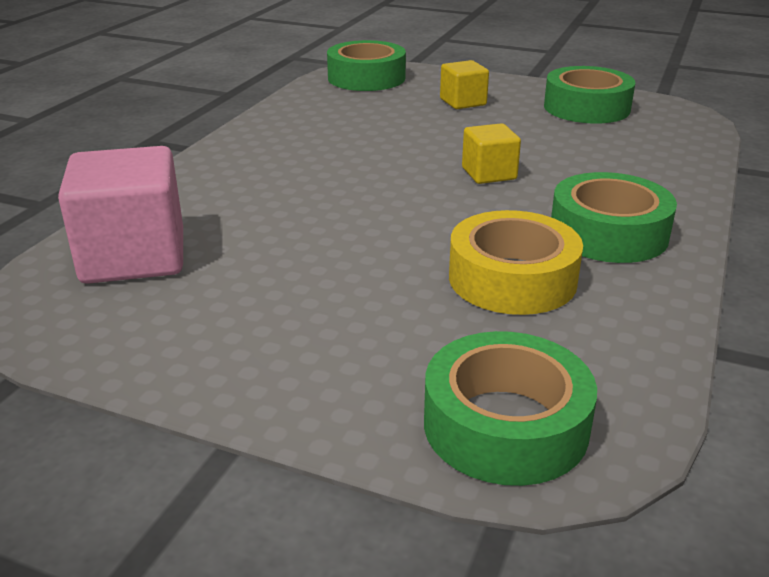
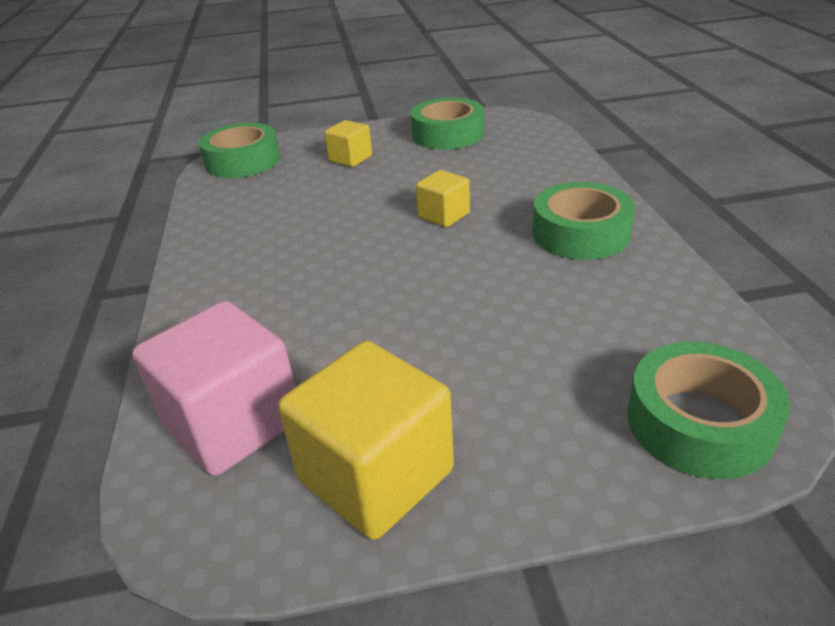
camera: 30 degrees left, 5 degrees up
(186, 333) = (376, 475): none -> yellow cube
(512, 278) = (563, 299): yellow tape -> none

